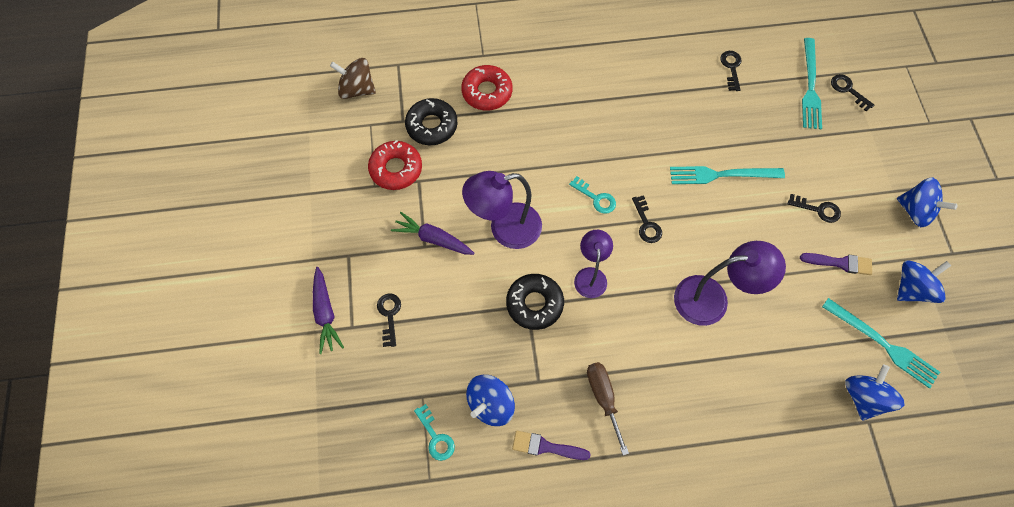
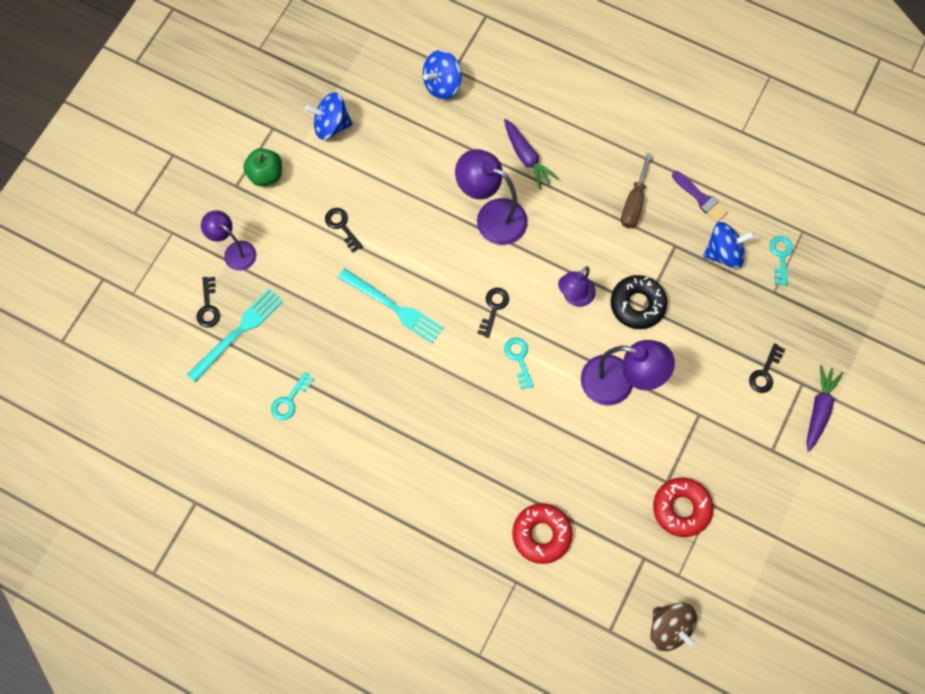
camera: 145 degrees left, 5 degrees up
(432, 126) = (619, 532): black donut -> none
(433, 239) = (687, 416): purple carrot -> purple carrot (527, 158)
(731, 68) = (289, 400): black key -> turquoise key
(840, 263) = (366, 177): purple brush -> none
(873, 138) = (234, 251): none -> purple lamp
(883, 344) = (393, 106): turquoise fork -> none
(915, 211) = (266, 174): blue spinning top -> green apple

